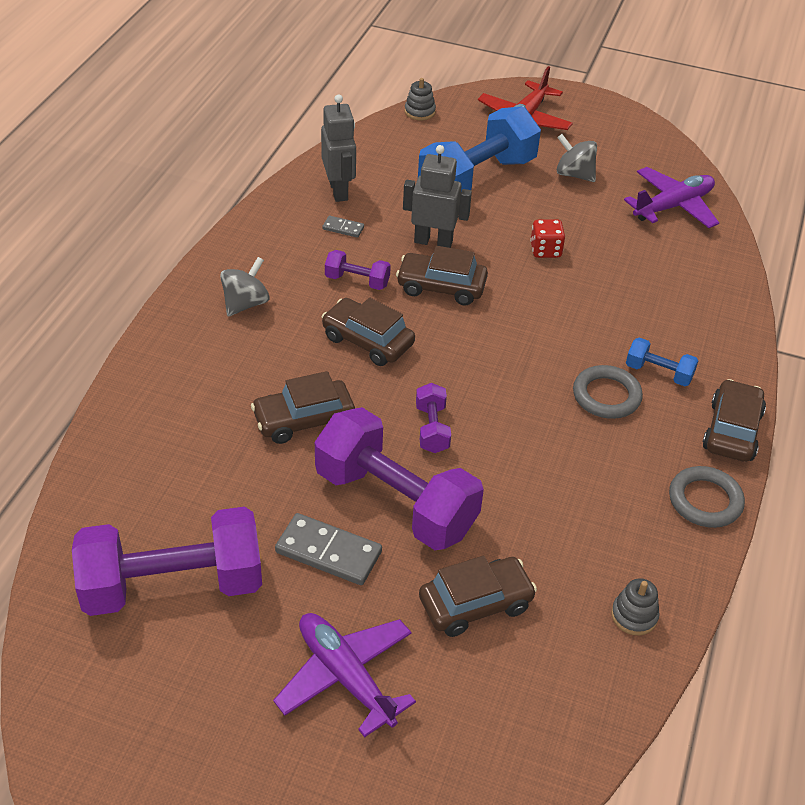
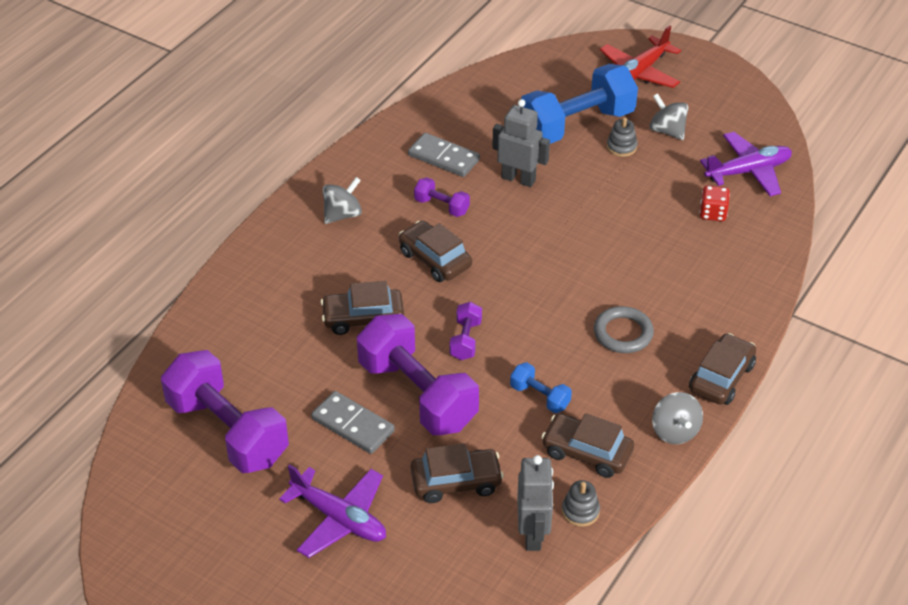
camera: 15 degrees right, 0 degrees up
(173, 585) = (227, 431): purple dumbbell -> purple dumbbell turned 45 degrees clockwise
(339, 190) = (450, 123): grey robot -> grey robot (533, 534)
(343, 228) = (443, 158): grey domino -> grey domino, size x1.96
(345, 676) = (339, 518): purple plane -> purple plane turned 150 degrees clockwise
(419, 112) = (545, 55): grey stacking toy -> grey stacking toy (621, 147)
(441, 287) = (512, 220): brown car -> brown car (587, 452)
(545, 250) = (615, 199): red dice -> red dice (713, 213)
(658, 373) = (676, 320): blue dumbbell -> blue dumbbell (540, 397)
(705, 501) = (675, 431): grey ring -> grey spinning top

